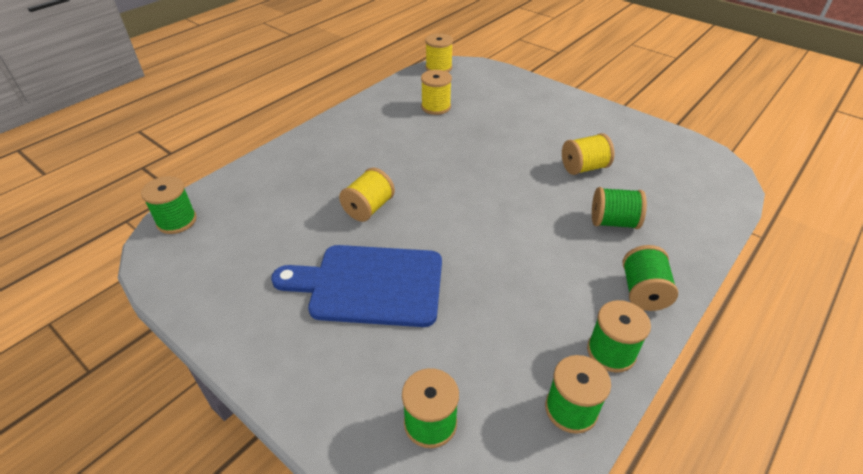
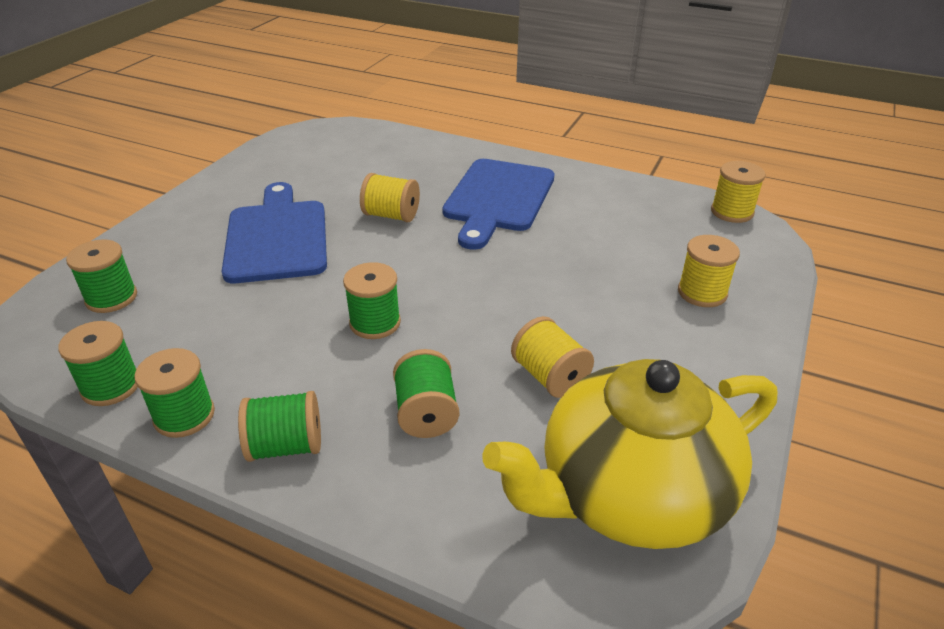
camera: 75 degrees right, 5 degrees down
(177, 221) = (344, 129): green spool -> green spool (375, 323)
(373, 150) = (498, 199): none -> blue cutting board
(436, 107) = (623, 225): yellow spool -> yellow spool (702, 293)
(673, 161) = (630, 494): none -> yellow teapot

